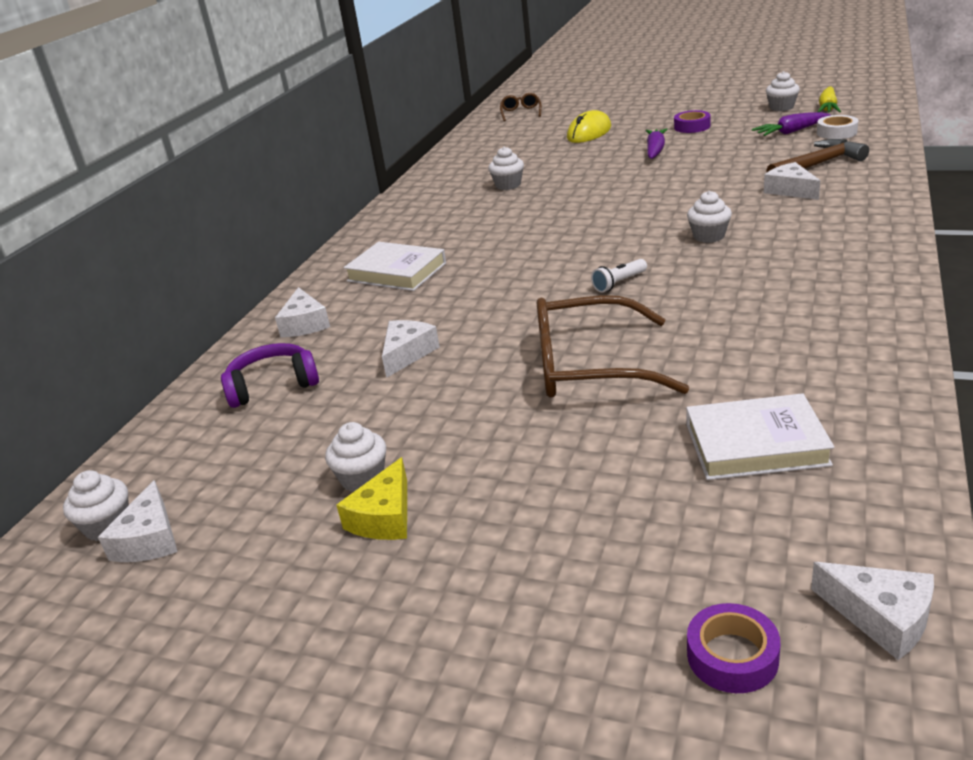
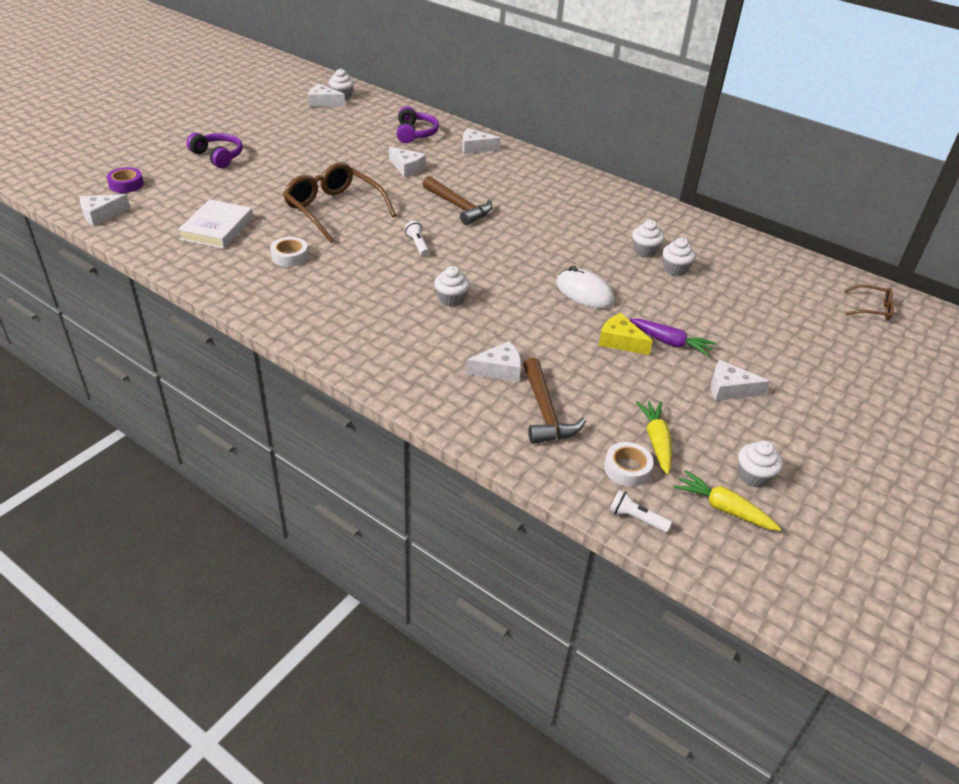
camera: 100 degrees right, 10 degrees up
(362, 478) = (310, 142): white cupcake -> white cupcake (675, 269)
(384, 517) = (279, 143): yellow cheese -> yellow cheese (620, 341)
(396, 272) = (518, 182): white book -> none
(497, 287) = (458, 207): none -> brown hammer
(497, 574) = (218, 156): none -> purple headphones
(589, 133) = (761, 326): yellow mouse -> none
(589, 366) = (334, 210): brown glasses -> brown glasses turned 60 degrees counterclockwise
(616, 190) = (584, 293): none -> white mouse
(692, 127) = (729, 389): purple tape -> white cheese
(750, 352) = (290, 256): none -> white tape
(791, 132) = (656, 441): purple carrot -> yellow carrot
(881, 122) = (636, 518): none -> white flashlight

